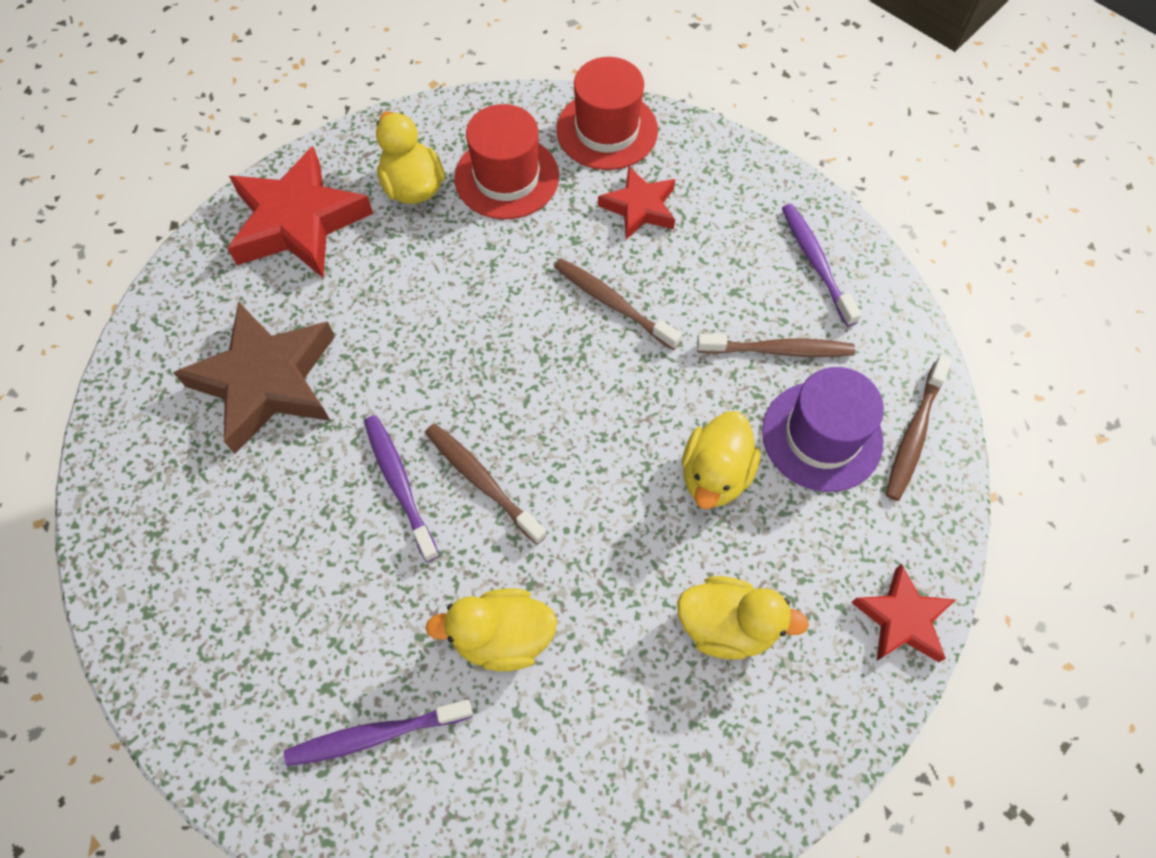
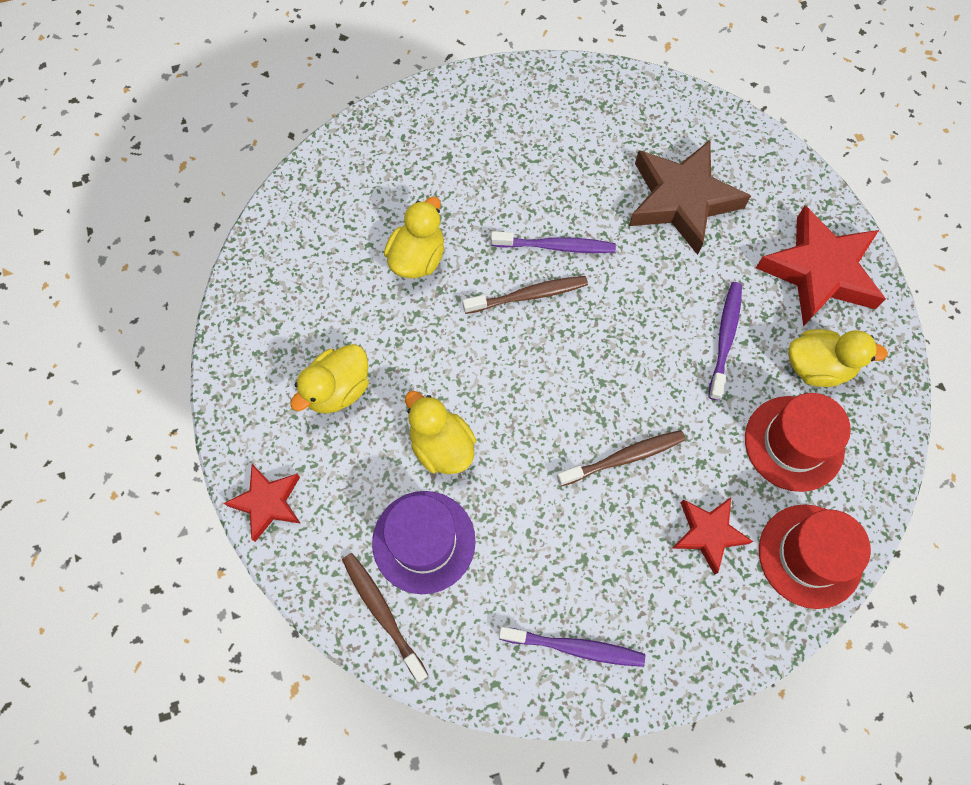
camera: 120 degrees right, 5 degrees up
(375, 735) = (405, 169): purple toothbrush -> purple toothbrush (725, 338)
(778, 350) = (512, 558): brown toothbrush -> none

